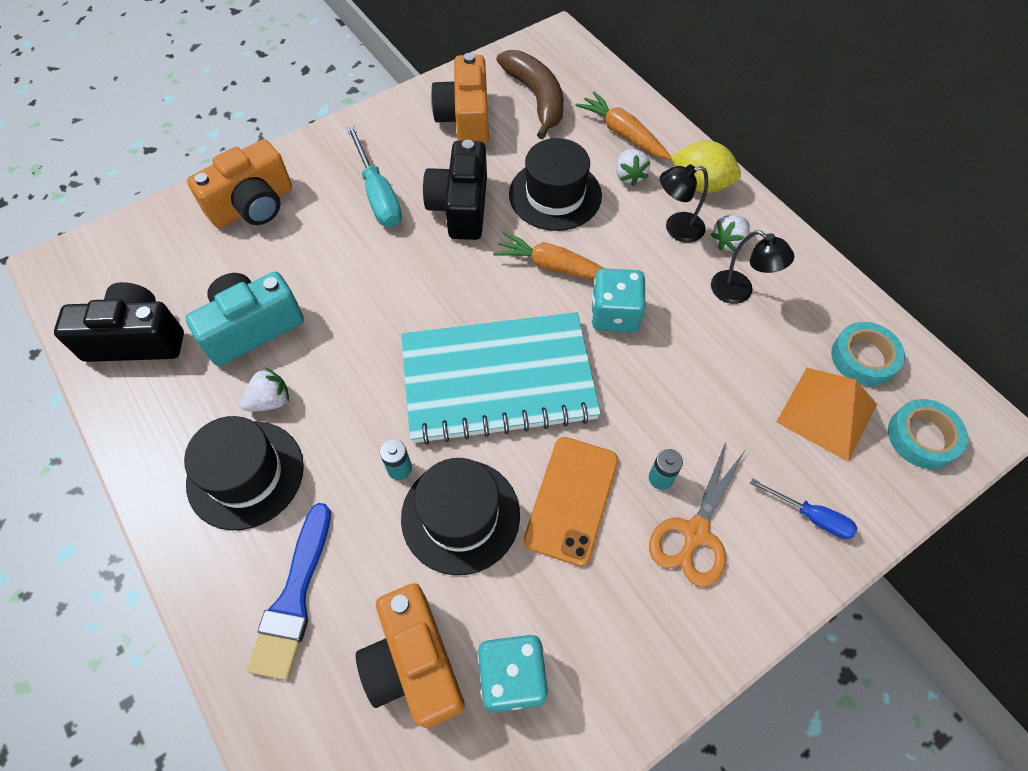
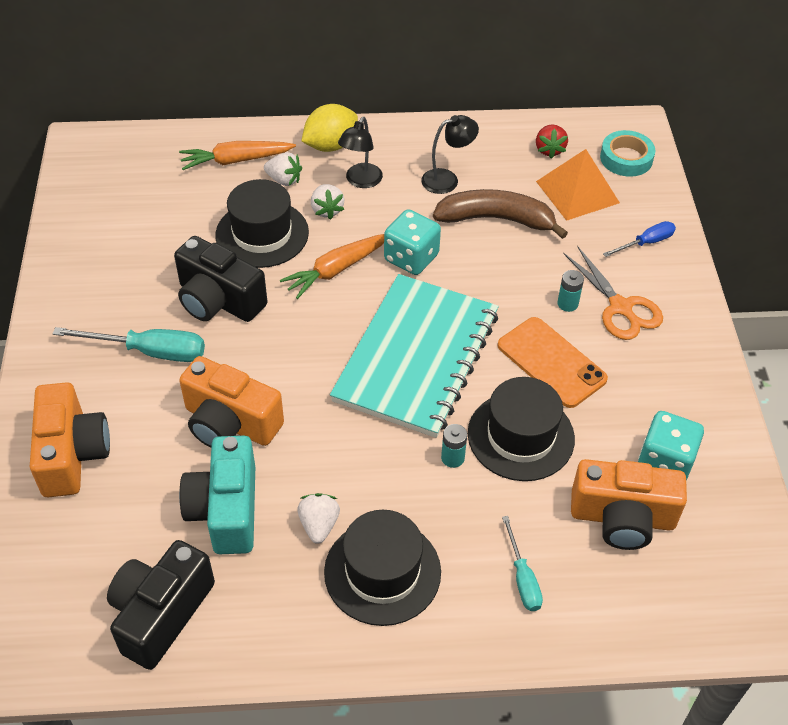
camera: 60 degrees left, 10 degrees down
(294, 598) = (522, 578): blue brush -> turquoise screwdriver
(465, 119) = (117, 250): orange camera -> orange camera (230, 423)
(536, 98) = (141, 192): brown banana -> brown banana (496, 219)
(728, 241) = (398, 160): white strawberry -> white strawberry (327, 210)
(863, 358) = (549, 150): turquoise tape -> red strawberry

